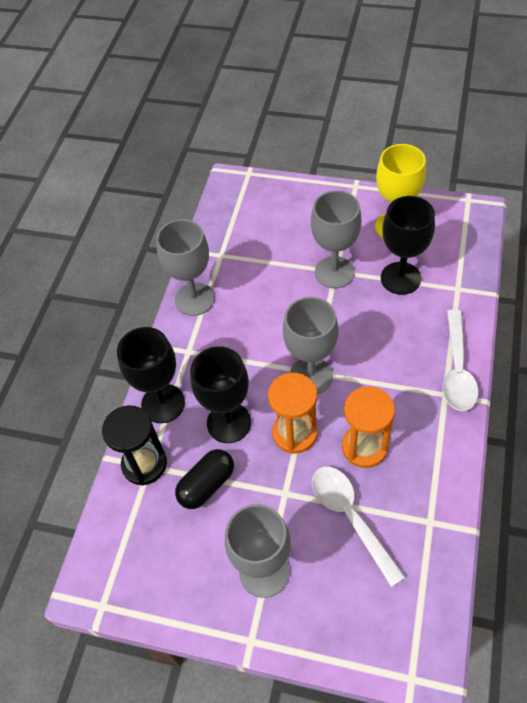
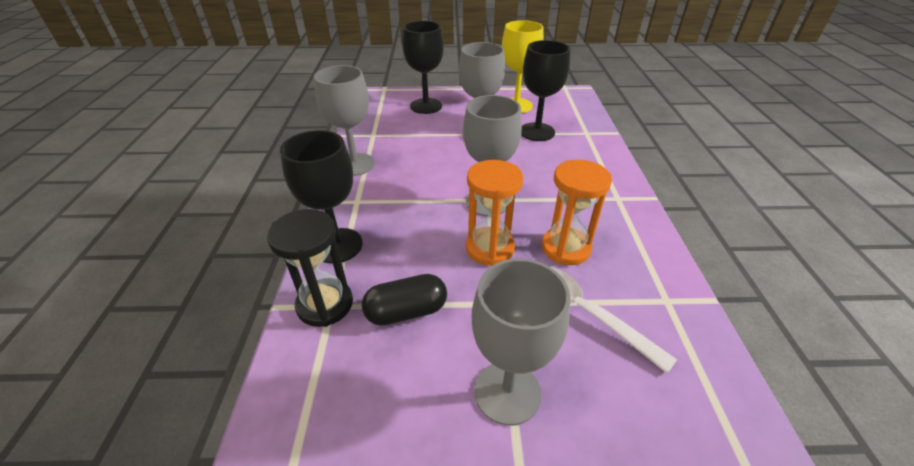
camera: 20 degrees left, 15 degrees down
(206, 485) = (406, 311): black capsule -> black capsule turned 45 degrees clockwise
(229, 423) = (416, 250): black goblet -> black goblet (426, 106)
(457, 369) = (617, 180): white spoon -> none

